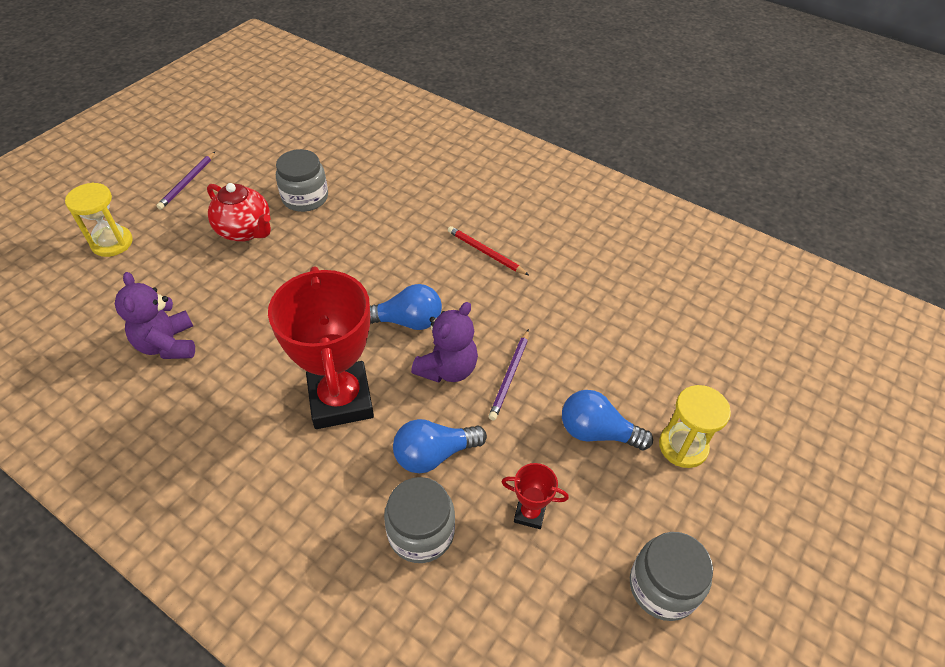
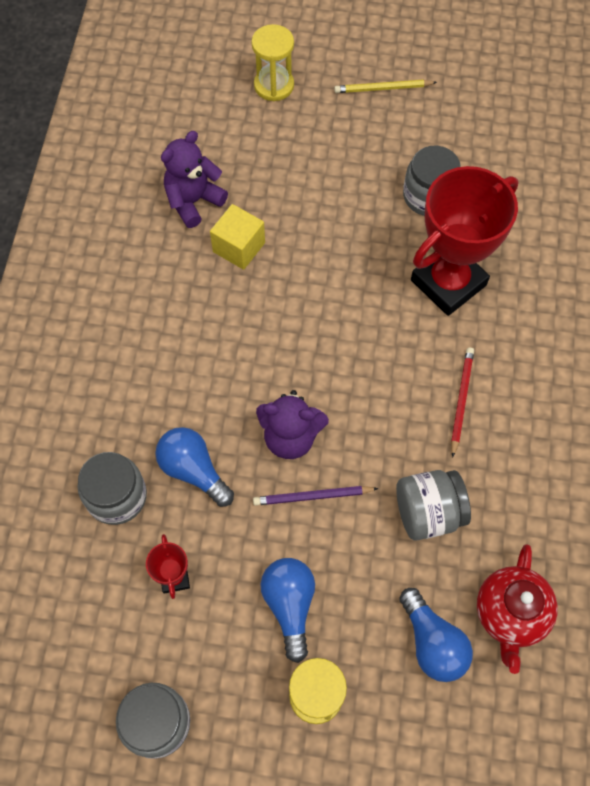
camera: 65 degrees right, 15 degrees up
(187, 182) = (383, 88): purple pencil -> yellow pencil
(244, 331) = (239, 247): none -> yellow cube
(245, 231) = (353, 175): red teapot -> red teapot (510, 614)
(341, 400) = (209, 365): red trophy -> red trophy (448, 283)
(407, 321) = (326, 373): blue light bulb -> blue light bulb (432, 642)
(563, 309) = (428, 512): none -> grey jar

